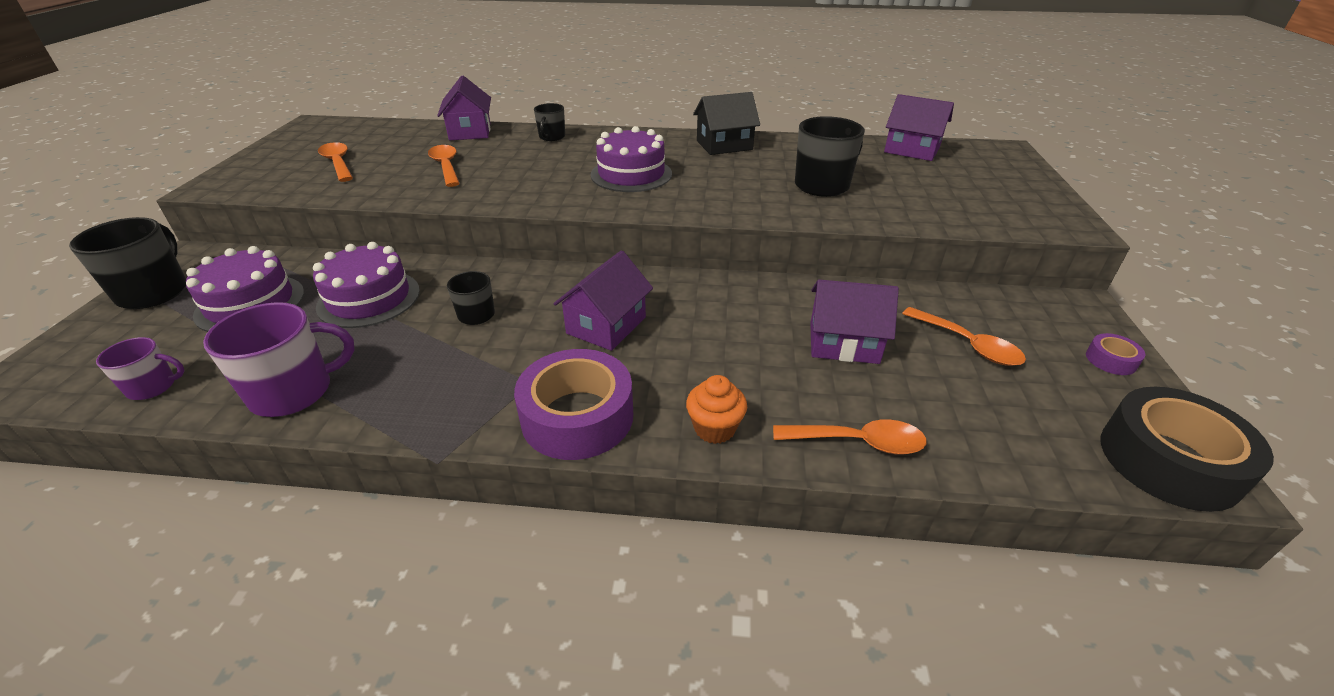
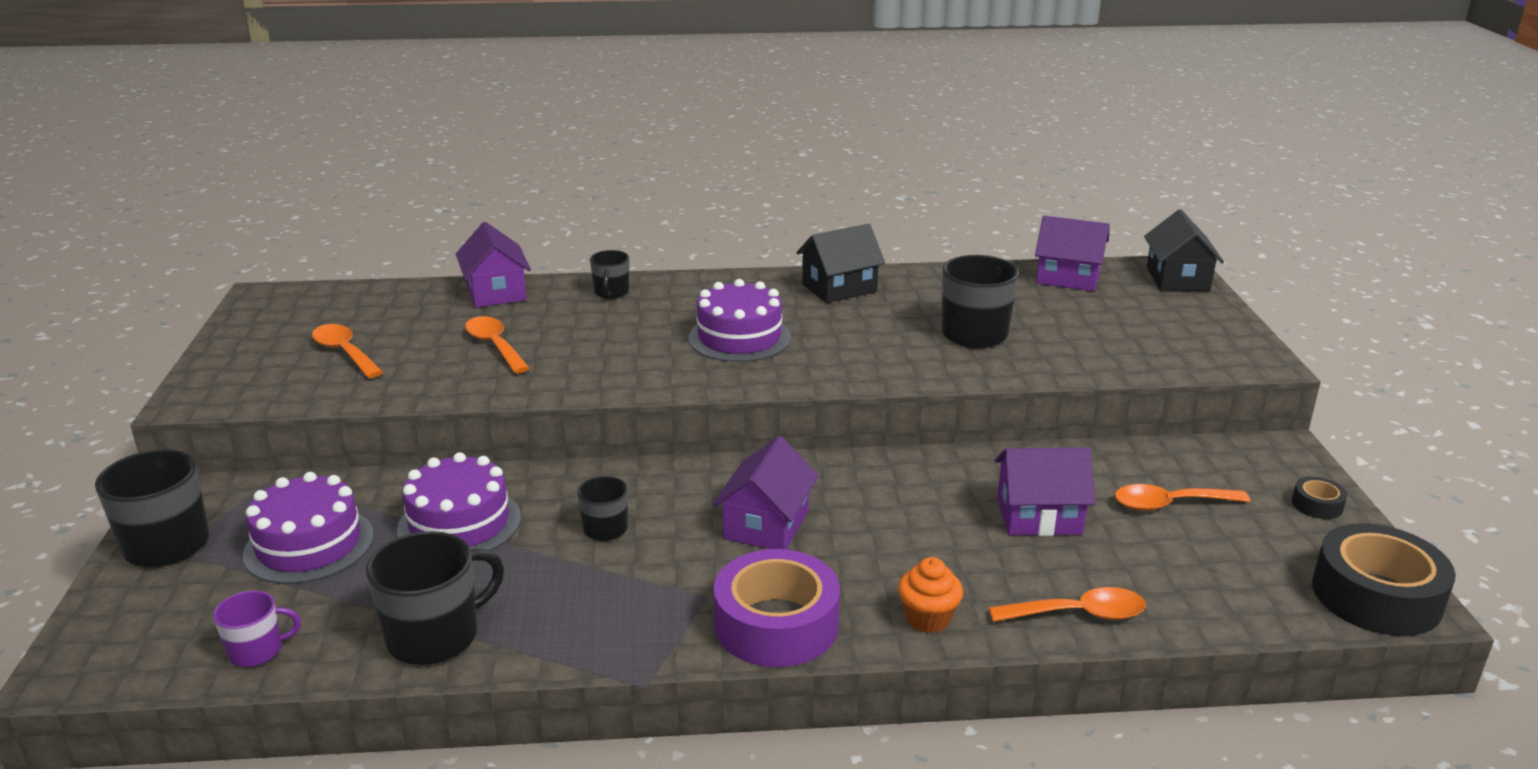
camera: 10 degrees left, 10 degrees down
(294, 392) = (435, 636): purple mug -> black mug
(967, 344) = (1170, 504): orange spoon -> orange spoon turned 135 degrees clockwise
(1005, 157) = (1177, 279): none -> black house
(1111, 360) = (1317, 505): purple tape -> black tape

